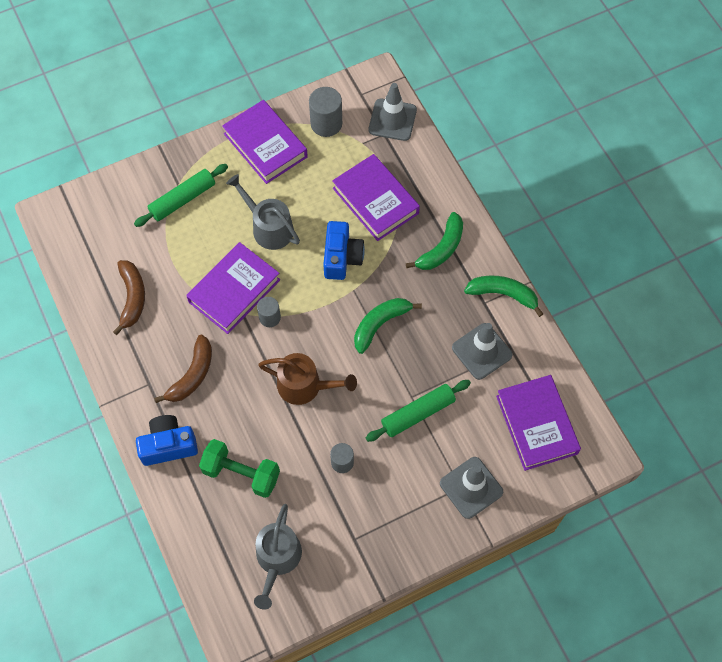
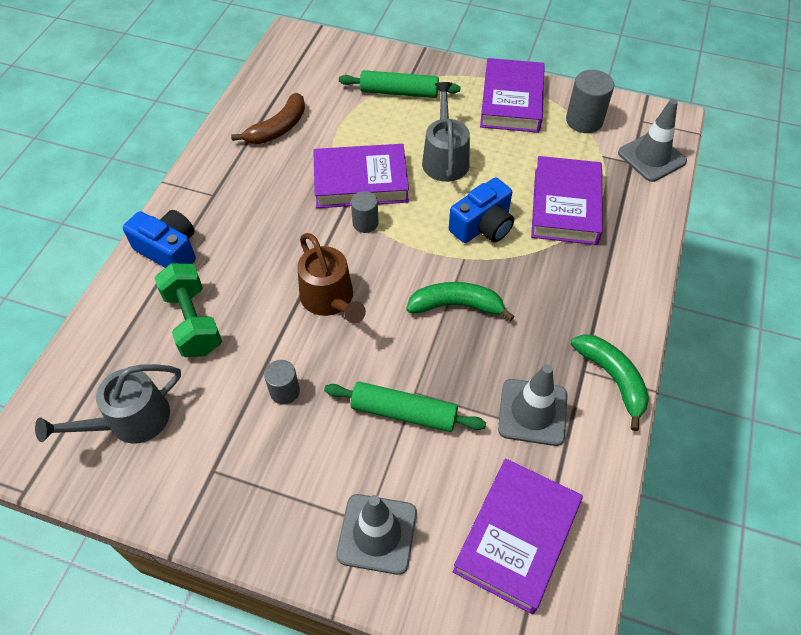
camera: 45 degrees right, 10 degrees down
(192, 375) = (251, 215): brown banana -> none
(441, 249) = (588, 289): green banana -> none

